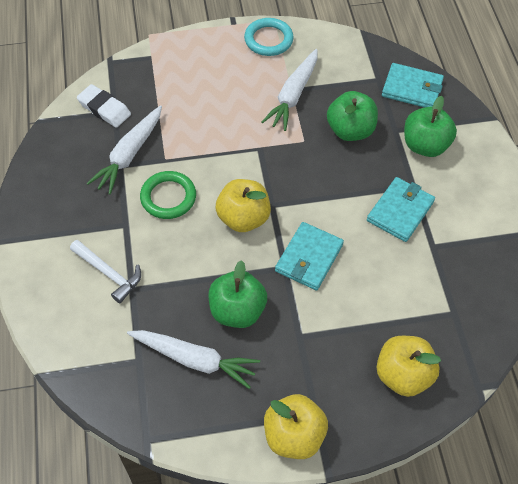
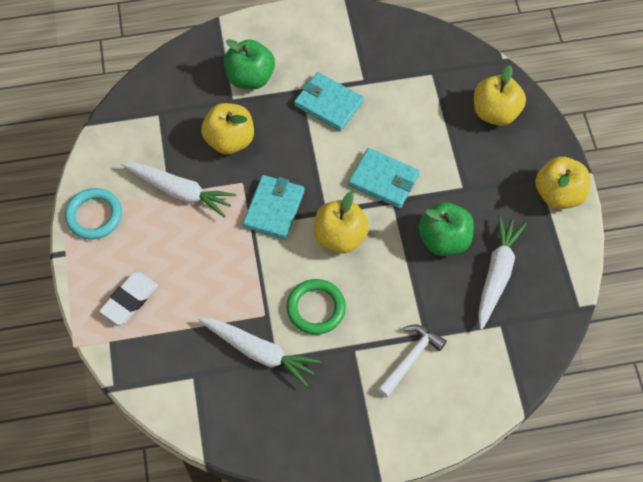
camera: 90 degrees left, 5 degrees up
(104, 109) = (191, 386): white eraser -> white eraser (129, 300)
(350, 130) = (230, 140): green apple -> yellow apple
(412, 89) = (175, 83): turquoise wallet -> turquoise wallet (274, 209)

